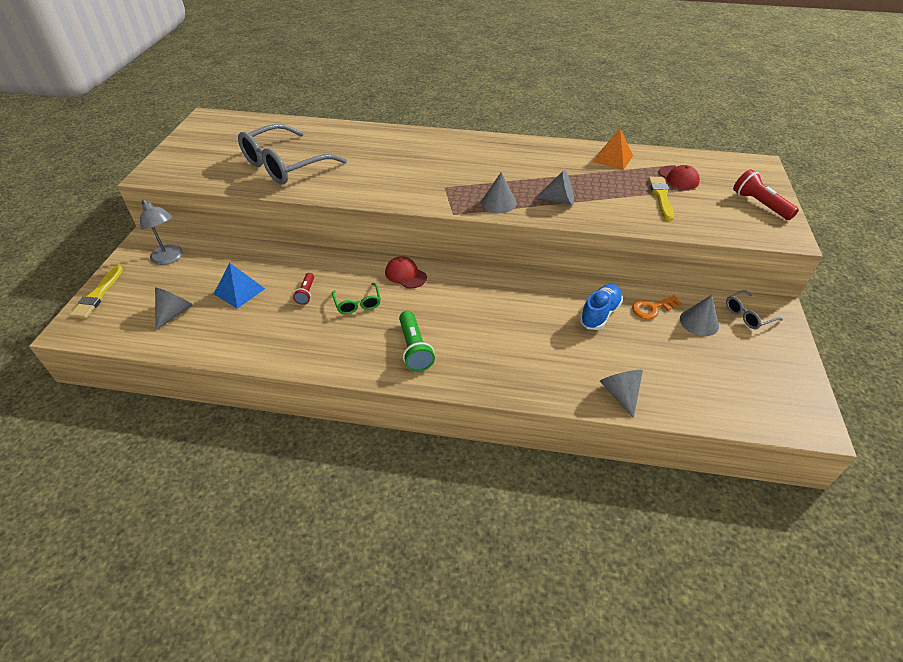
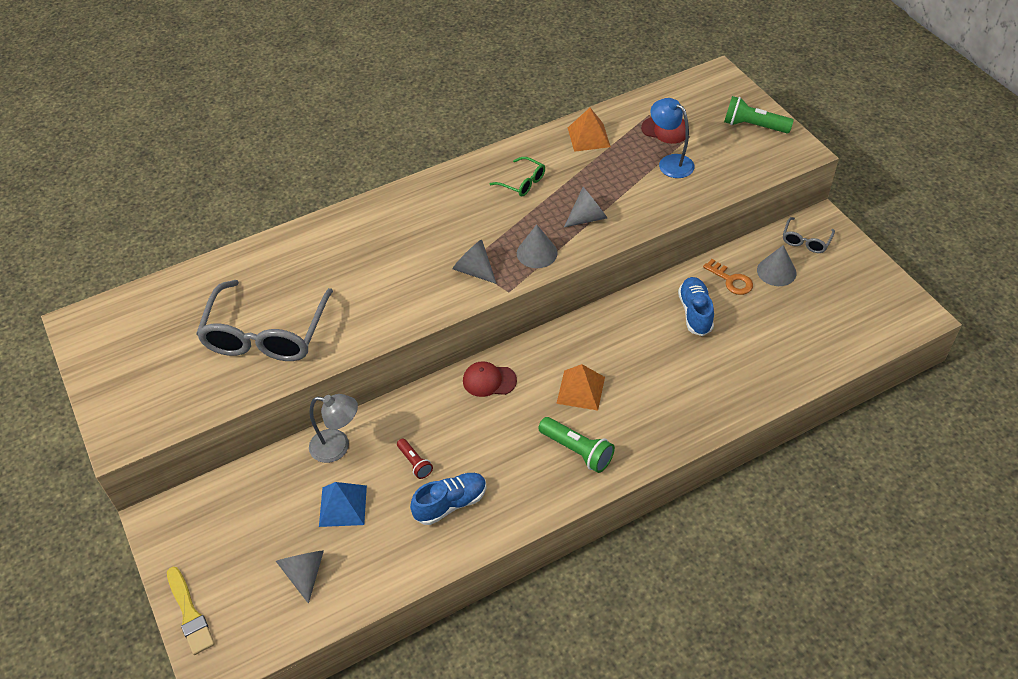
camera: 35 degrees left, 5 degrees up
(170, 258) = (216, 521): grey lamp -> grey lamp (338, 447)
(298, 329) = (450, 504): none -> blue shoe
(357, 304) = (477, 441): green glasses -> green glasses (522, 182)
(459, 314) = (581, 390): none -> orange pyramid
(620, 394) = (775, 380): grey cone -> grey cone (474, 270)
(652, 308) = (731, 280): orange key -> orange key turned 75 degrees counterclockwise
(661, 197) = (670, 162): yellow brush -> blue lamp
(759, 204) = (753, 126): red flashlight -> green flashlight

